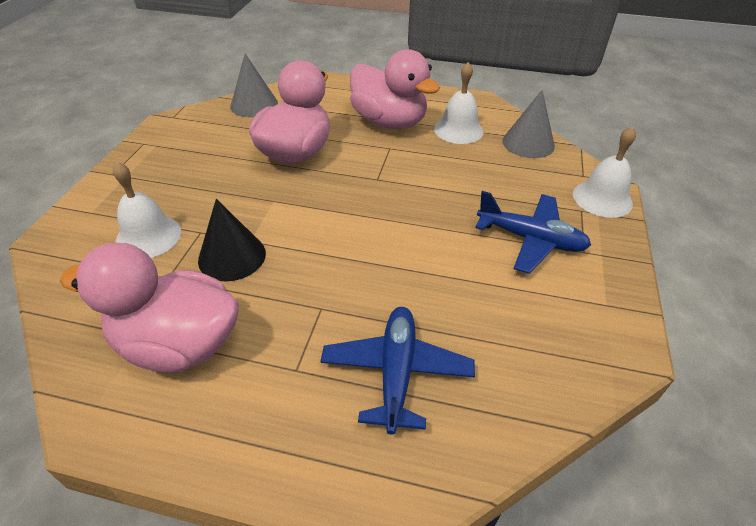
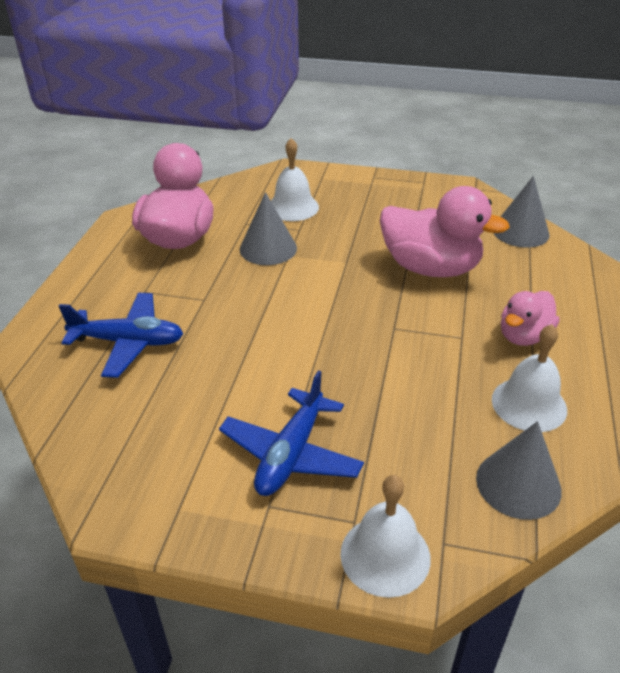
camera: 90 degrees right, 5 degrees down
(232, 256) = (268, 248): black cone -> grey cone
(389, 122) = (523, 336): pink duck -> pink duck, size x0.58

